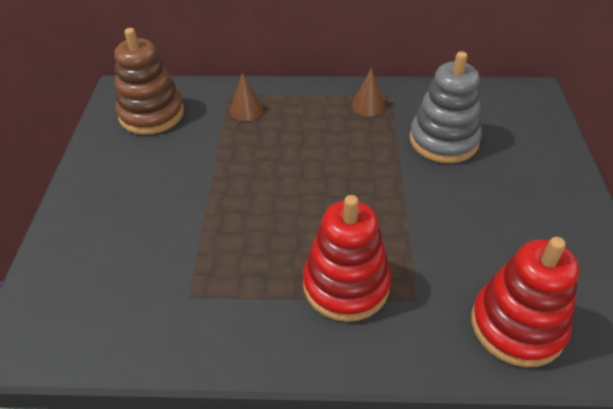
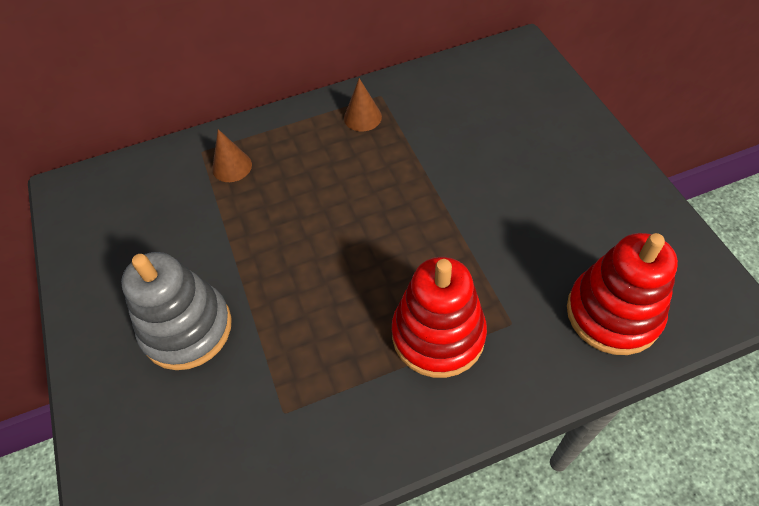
camera: 20 degrees left, 10 degrees up
(151, 114) = (122, 209): brown stacking toy -> none
(443, 140) = (458, 134): grey stacking toy -> grey stacking toy (187, 328)

